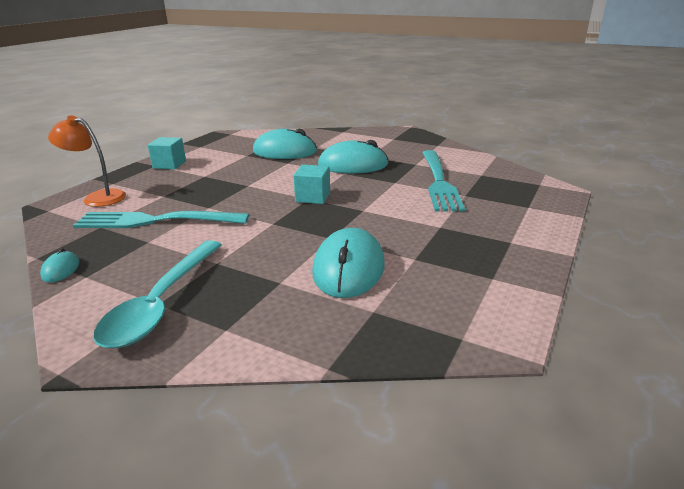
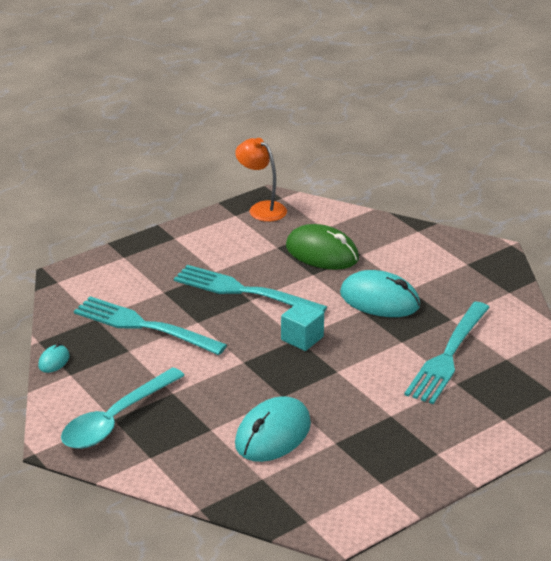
camera: 25 degrees right, 5 degrees up
(97, 197) = (104, 276): orange lamp -> orange lamp (261, 209)
(169, 165) = (189, 241): turquoise cube -> none
(238, 181) = (244, 291): none -> turquoise fork
(284, 151) = (322, 253): turquoise mouse -> green mouse

